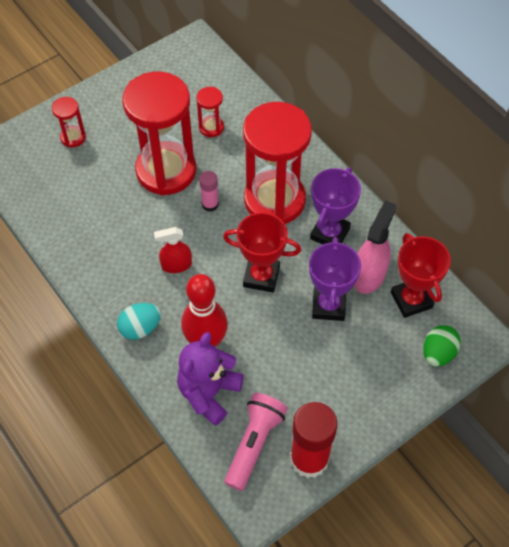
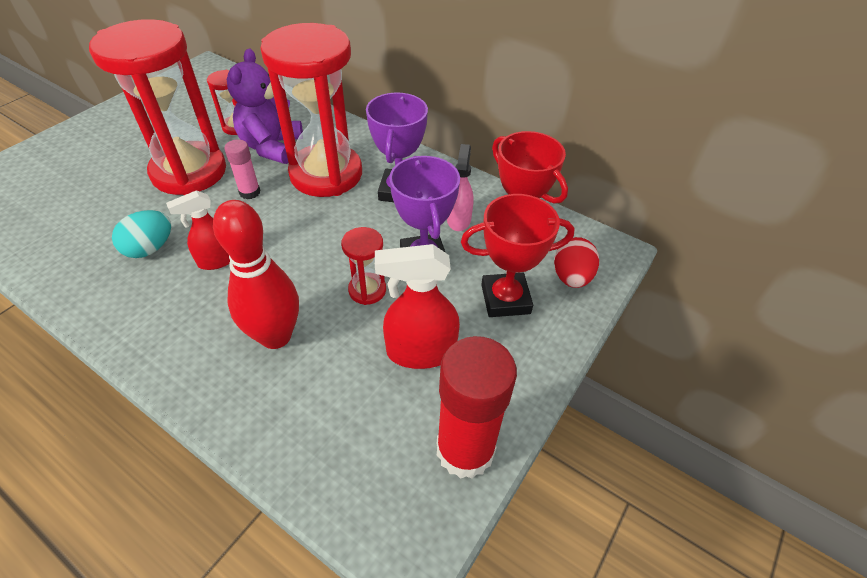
camera: 20 degrees left, 10 degrees down
(73, 137) = (66, 163): red hourglass -> red hourglass (367, 290)
(140, 328) = (177, 343): turquoise egg -> turquoise egg (150, 248)
(209, 392) = (294, 400): purple teddy bear -> purple teddy bear (271, 147)
(254, 443) = (378, 452): pink flashlight -> none
(261, 276) = (331, 248): red trophy -> red trophy (505, 299)
(302, 382) = (420, 351): none -> red spray bottle
(369, 275) = (459, 219): pink spray bottle -> pink spray bottle, size x0.66
(438, 353) = (571, 277): green egg -> red egg

